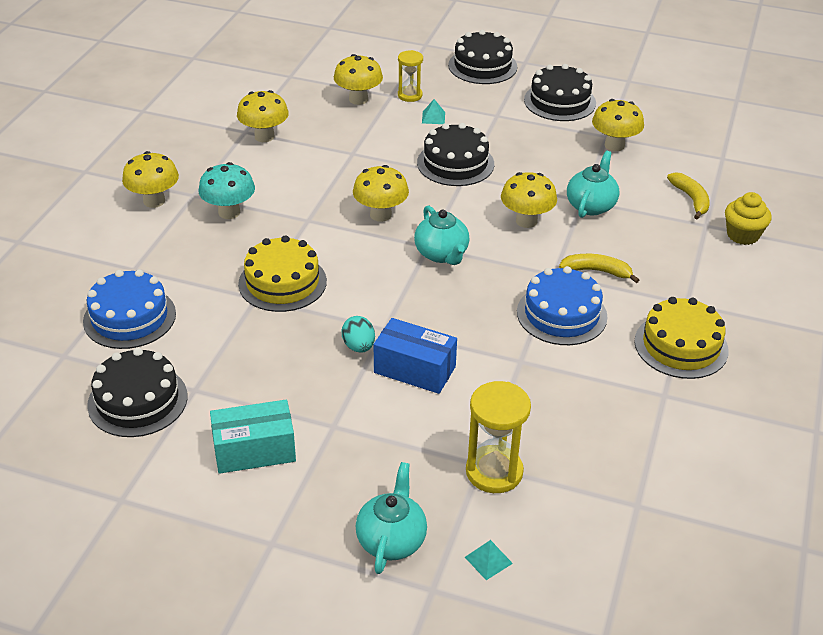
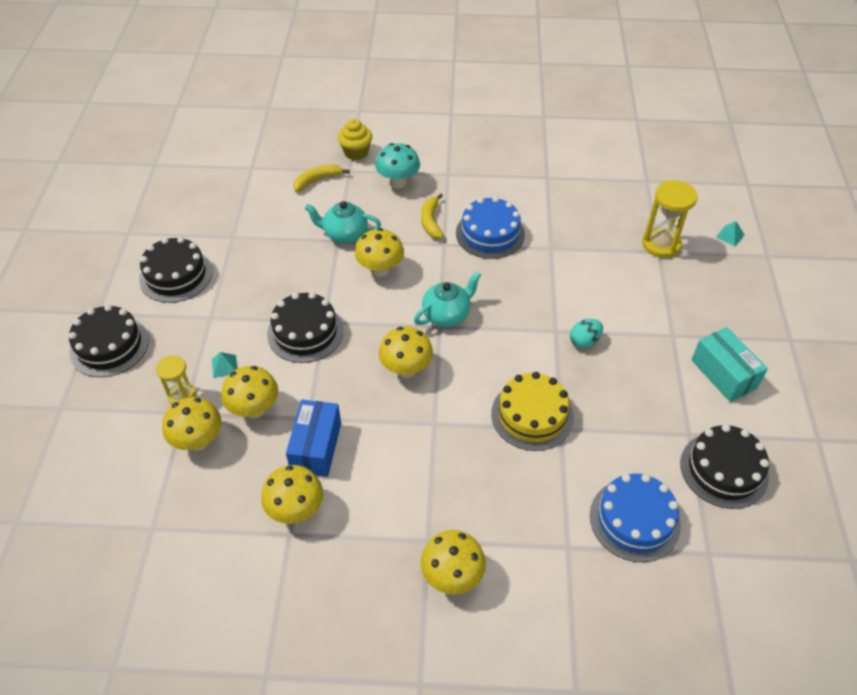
camera: 105 degrees left, 10 degrees up
(229, 212) = (446, 495): turquoise mushroom -> turquoise mushroom (398, 182)
(391, 540) = (746, 281): turquoise teapot -> none
(414, 369) = (591, 302): blue box -> blue box (316, 447)
(614, 145) = (247, 230): yellow mushroom -> yellow mushroom (254, 409)
(681, 346) = (495, 173): yellow cake -> none

